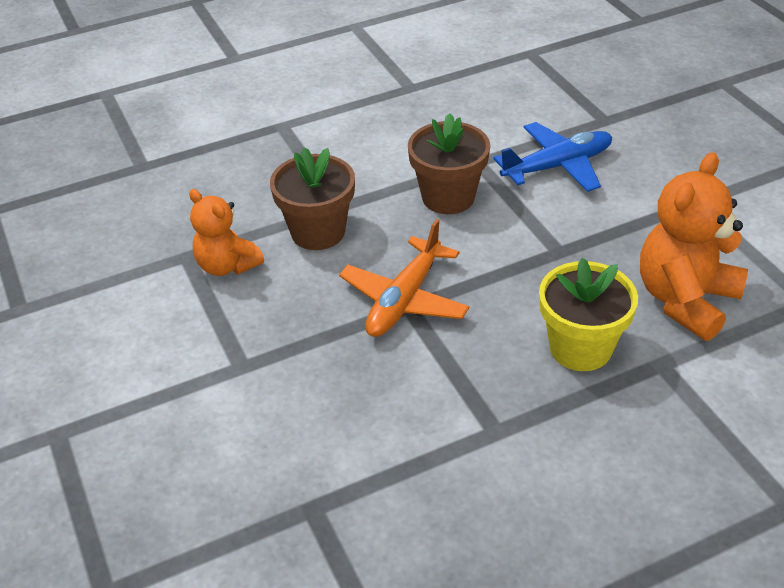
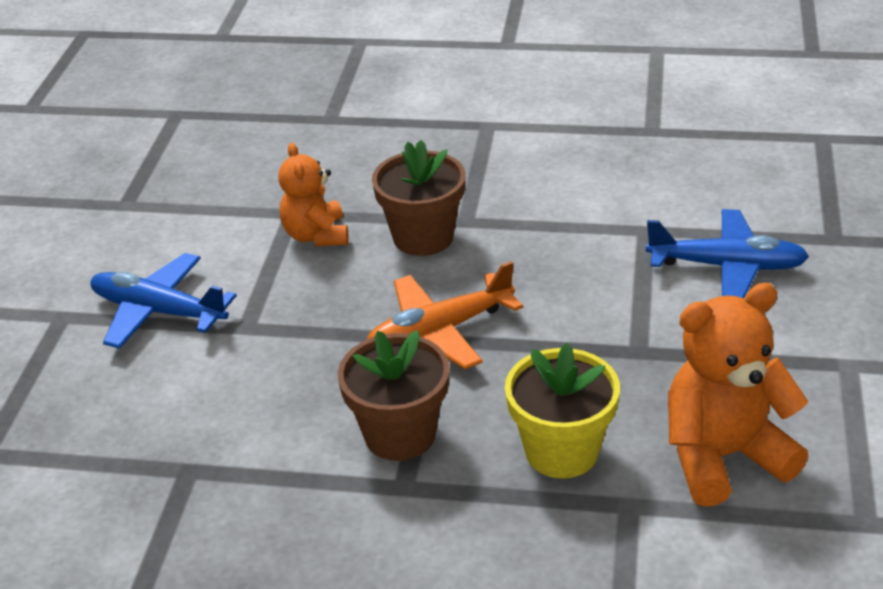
camera: 35 degrees right, 5 degrees down
(148, 388) = (158, 311): none -> blue plane
(448, 197) = (579, 253): brown flower pot -> brown flower pot (400, 434)

